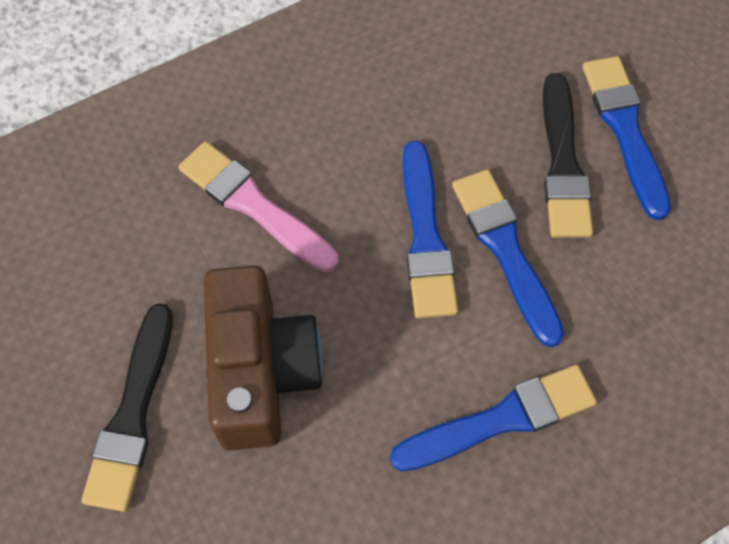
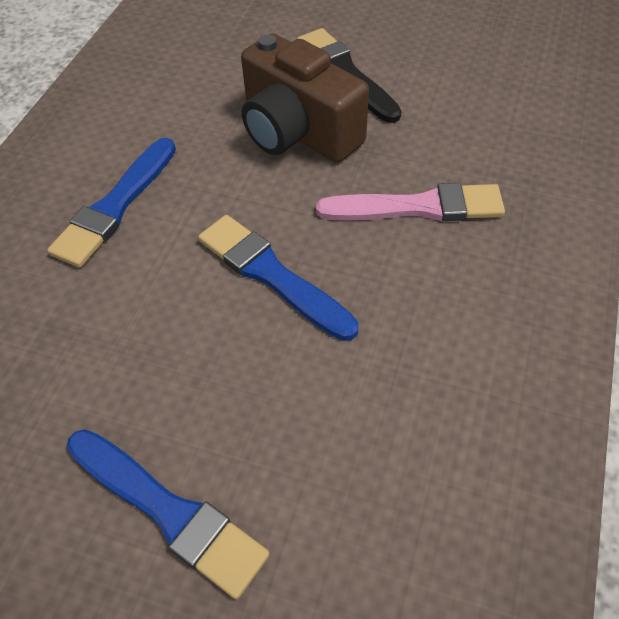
camera: 140 degrees right, 10 degrees down
(505, 250) = (199, 311): blue brush -> none
(563, 164) = (207, 423): black brush -> none

